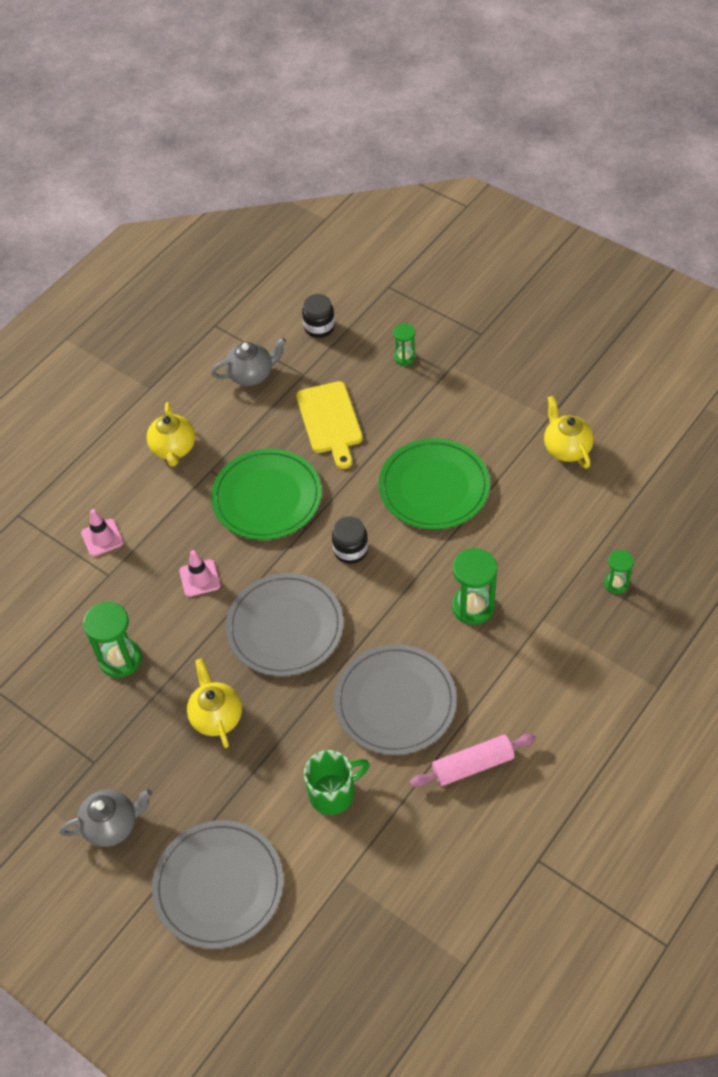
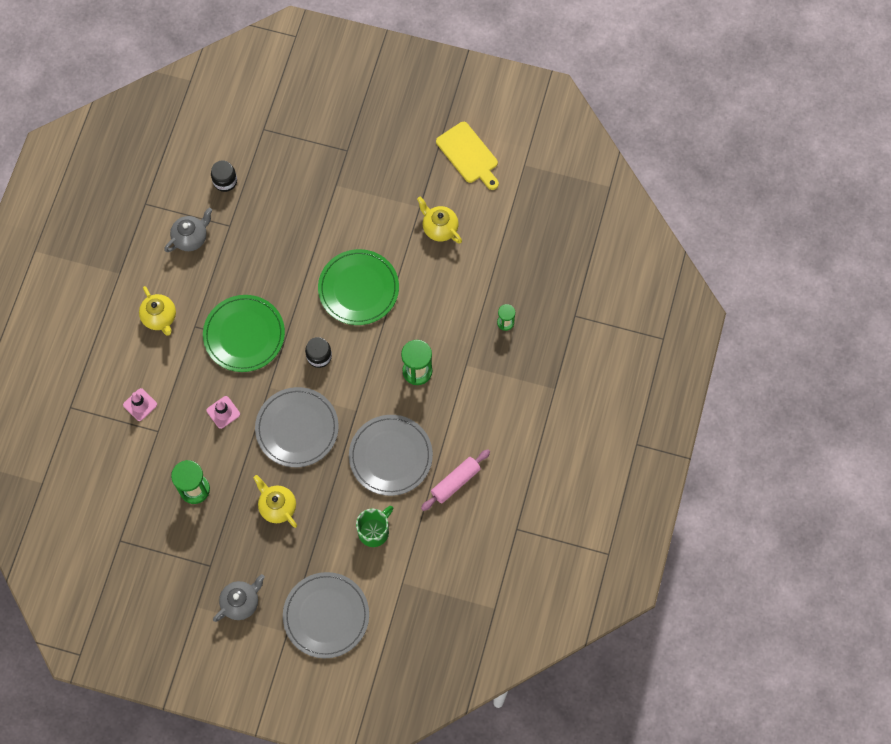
camera: 25 degrees left, 15 degrees up
(330, 421) = (265, 259): yellow cutting board -> yellow cutting board (469, 155)
(404, 357) = (298, 188): green hourglass -> none

